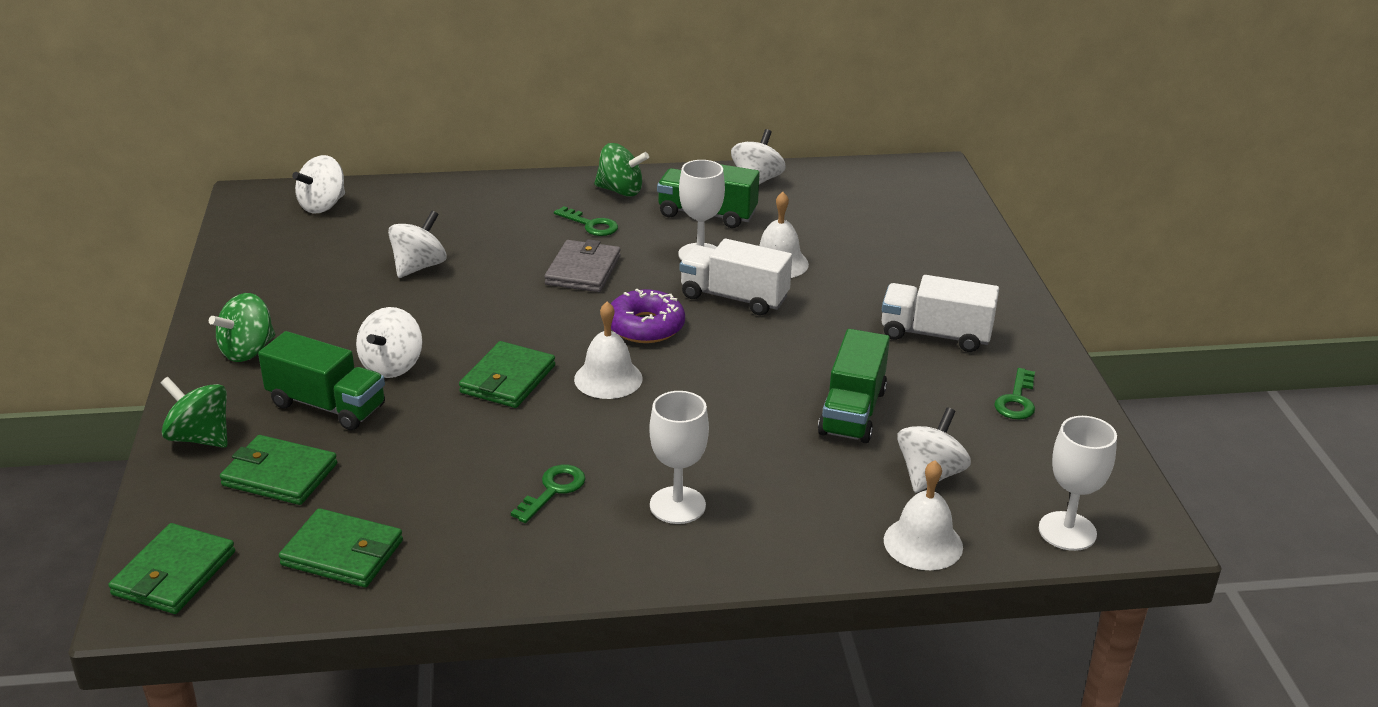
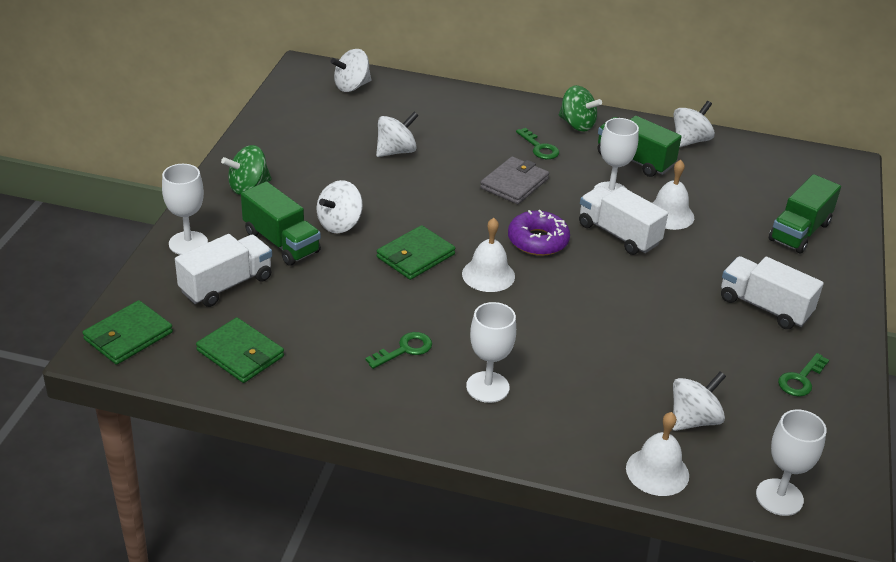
camera: 20 degrees right, 5 degrees up
(200, 438) = (188, 243): green spinning top -> white goblet
(279, 475) = (226, 285): green wallet -> white truck
(852, 412) = (660, 352): green truck -> green truck (799, 232)

